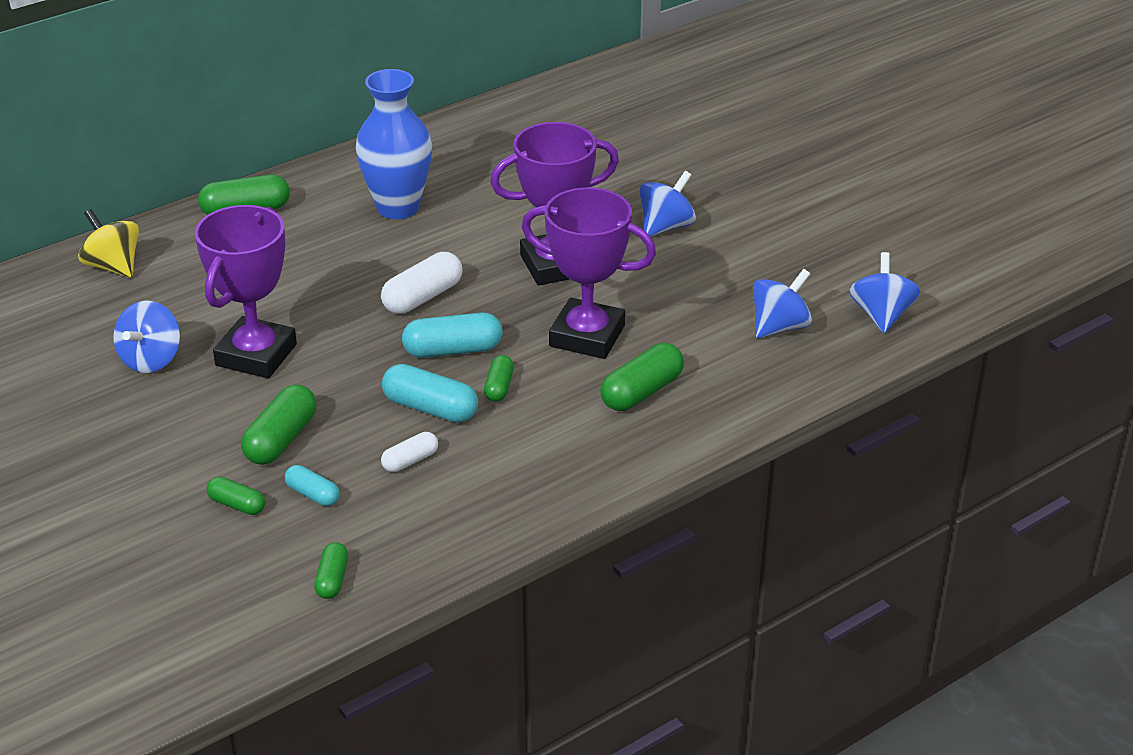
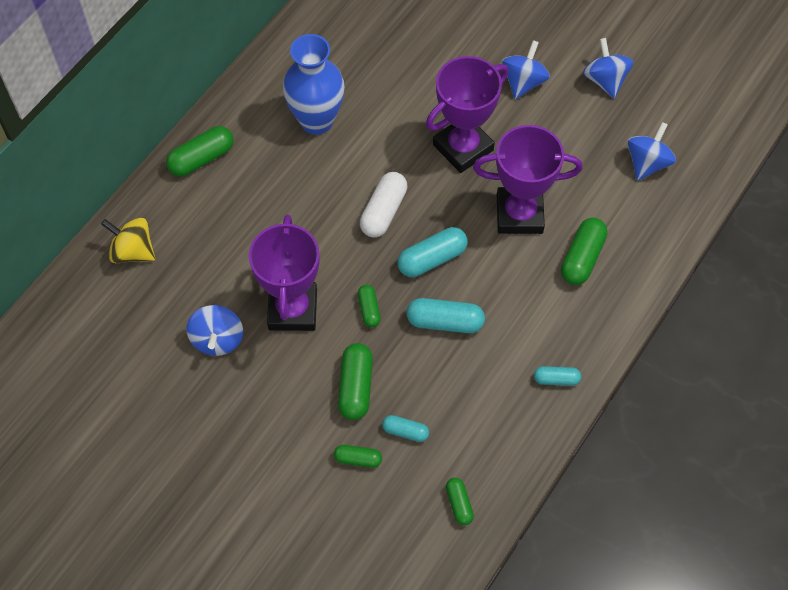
camera: 20 degrees left, 25 degrees up
(410, 461) = (456, 377): white capsule -> none
(499, 387) = (482, 285): green capsule -> green capsule (369, 309)
(536, 494) = (556, 379): none -> turquoise capsule
(881, 315) = (710, 129): blue spinning top -> blue spinning top (605, 80)

